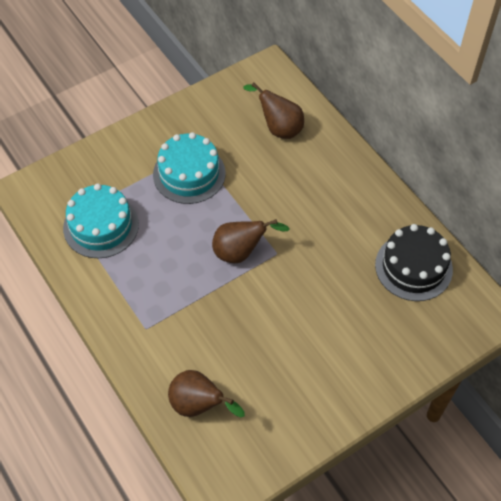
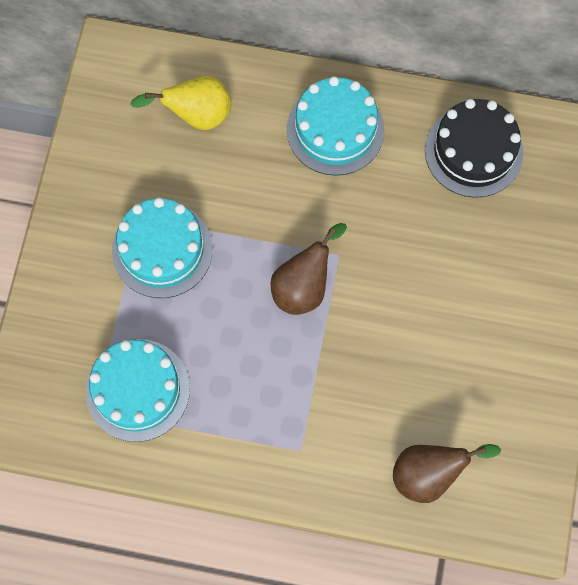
camera: 45 degrees left, 15 degrees up
(278, 128) = (196, 115): brown pear -> yellow pear
(345, 193) = (335, 130): none -> turquoise cake

